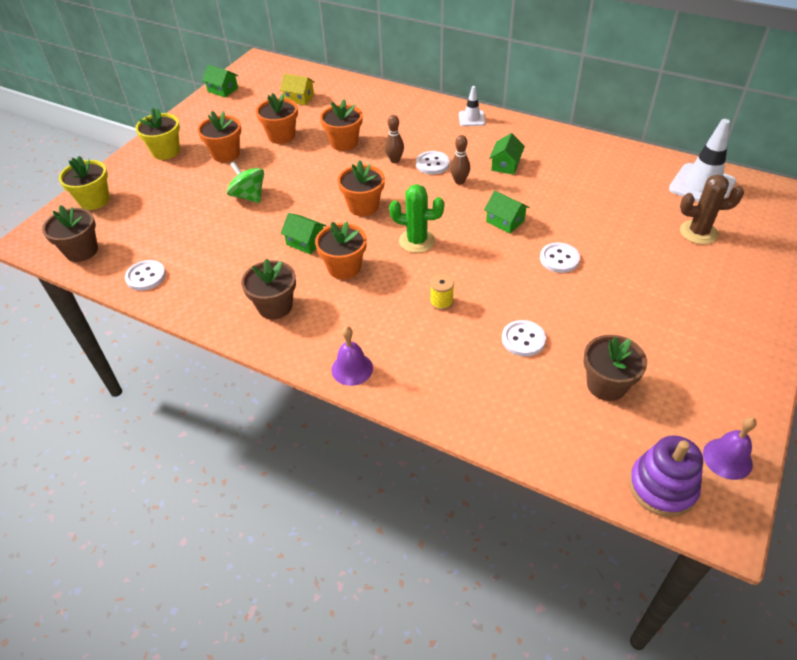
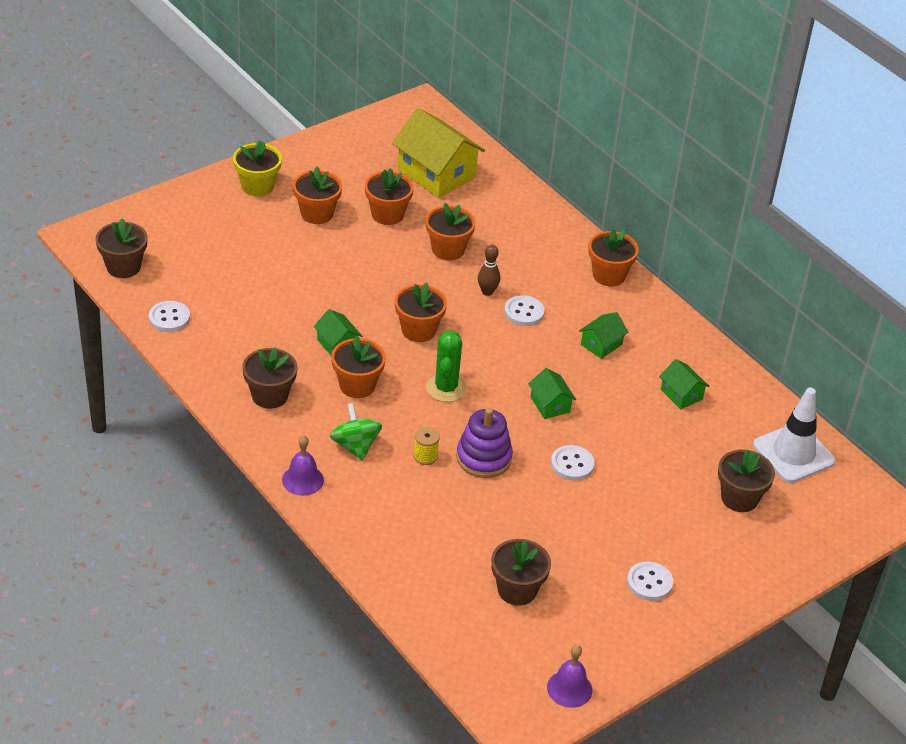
camera: 20 degrees right, 5 degrees down
(94, 200) = (160, 216): yellow flower pot -> none
(222, 90) = (359, 130): green house -> green house (681, 394)
(249, 196) = (312, 272): green spinning top -> green spinning top (355, 446)
(299, 98) = (436, 173): yellow house -> yellow house, size x2.04
(417, 241) = (446, 388): green cactus -> green cactus turned 60 degrees clockwise
(459, 181) = (537, 343): brown bowling pin -> none
(471, 118) = (609, 275): white traffic cone -> orange flower pot
(523, 339) = (474, 521): white button -> white button (649, 582)
(662, 487) = (494, 682): purple stacking toy -> purple stacking toy (483, 458)
(698, 232) = (739, 498): brown cactus -> brown flower pot

